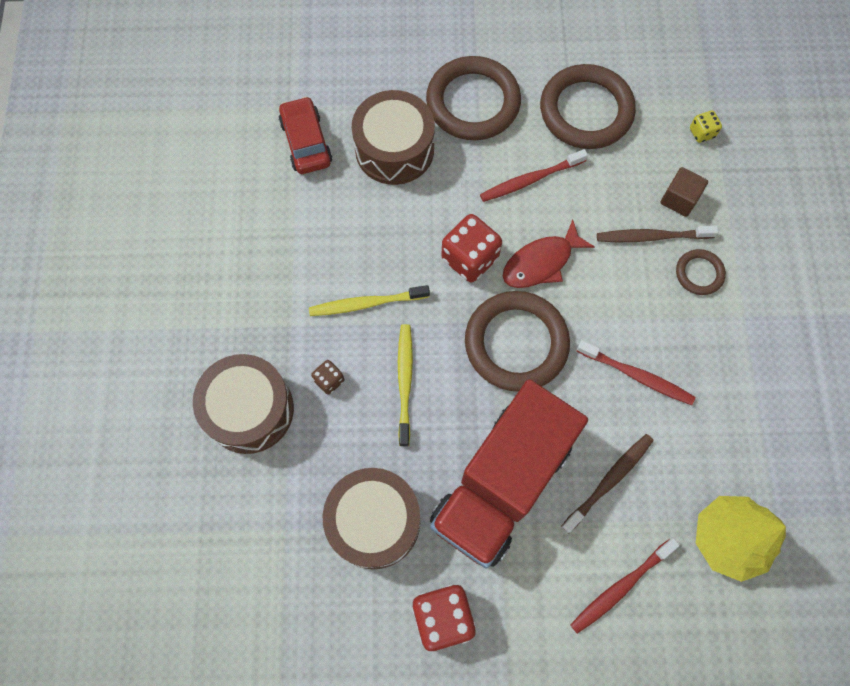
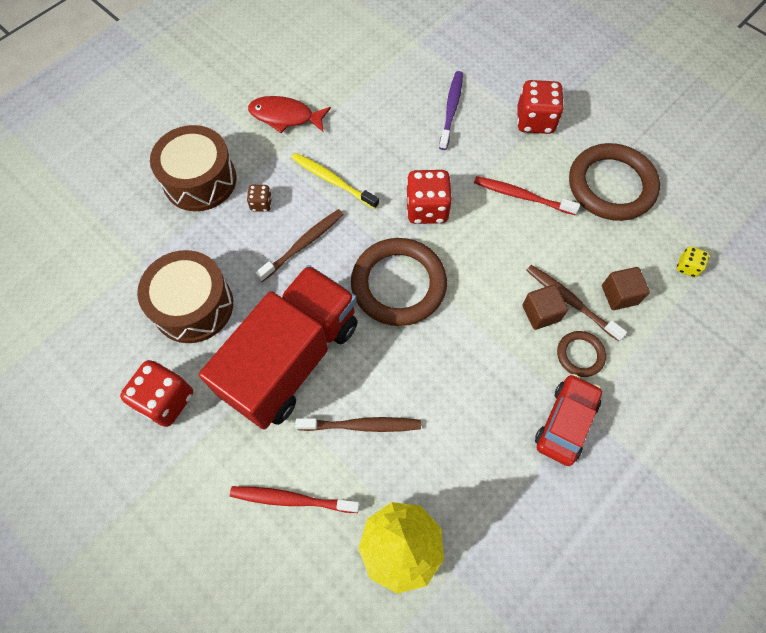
camera: 45 degrees right, 5 degrees down
(306, 142) = (401, 64): red car -> red car (565, 422)
(394, 149) = (451, 109): brown drum -> purple toothbrush
(405, 381) = (303, 244): yellow toothbrush -> brown toothbrush
(473, 102) = (535, 121): brown ring -> red dice
(502, 483) = (291, 358): red truck -> red truck turned 135 degrees clockwise
(541, 262) = (472, 251): red fish -> red fish (285, 117)
(637, 376) = (458, 379): red toothbrush -> none
(641, 266) = (541, 313): none -> brown cube

